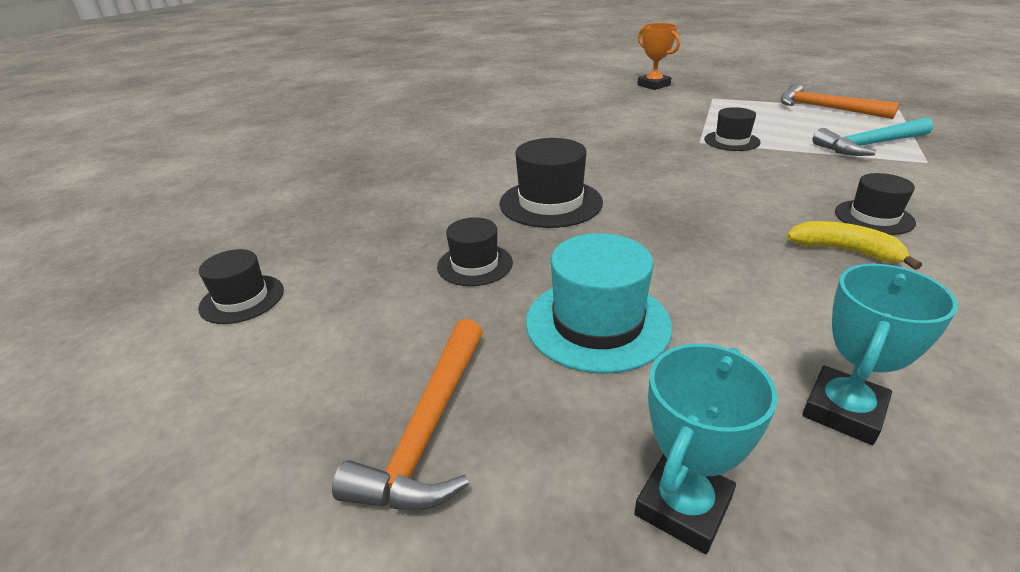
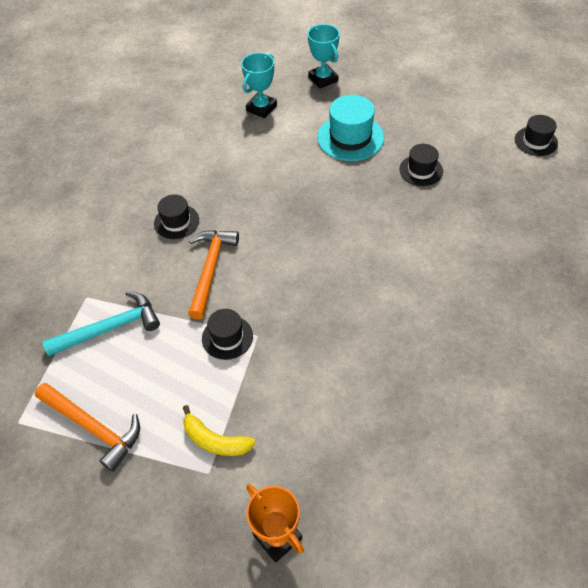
camera: 175 degrees right, 20 degrees up
(428, 429) = (409, 93): orange hammer -> orange hammer (210, 269)
(550, 203) = (387, 231): black hat -> none
(683, 506) = (323, 79): turquoise trophy -> turquoise trophy turned 60 degrees counterclockwise
(845, 251) = (212, 190): yellow banana -> yellow banana (215, 440)

